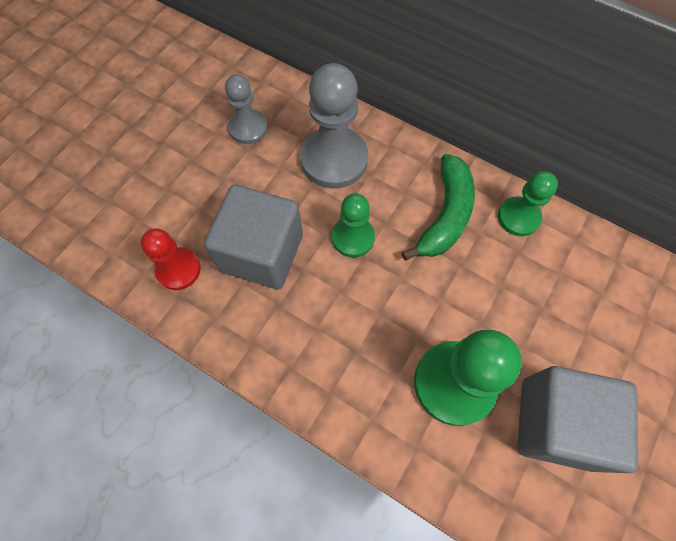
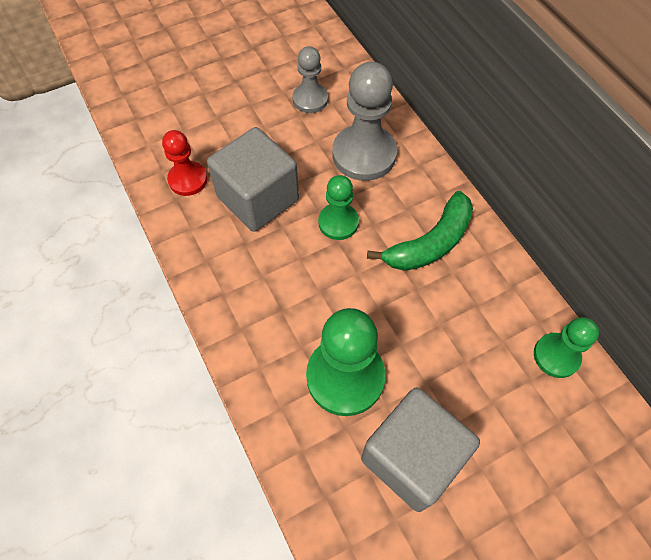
camera: 30 degrees right, 5 degrees down
(518, 217) = (496, 277): green pawn -> green pawn (556, 356)

